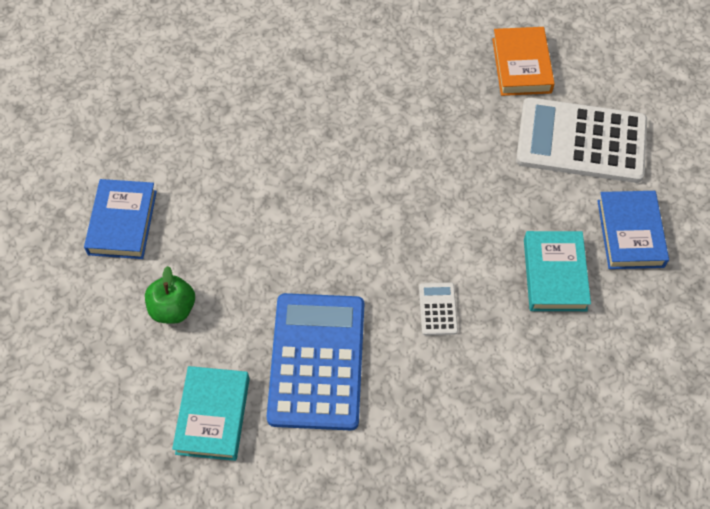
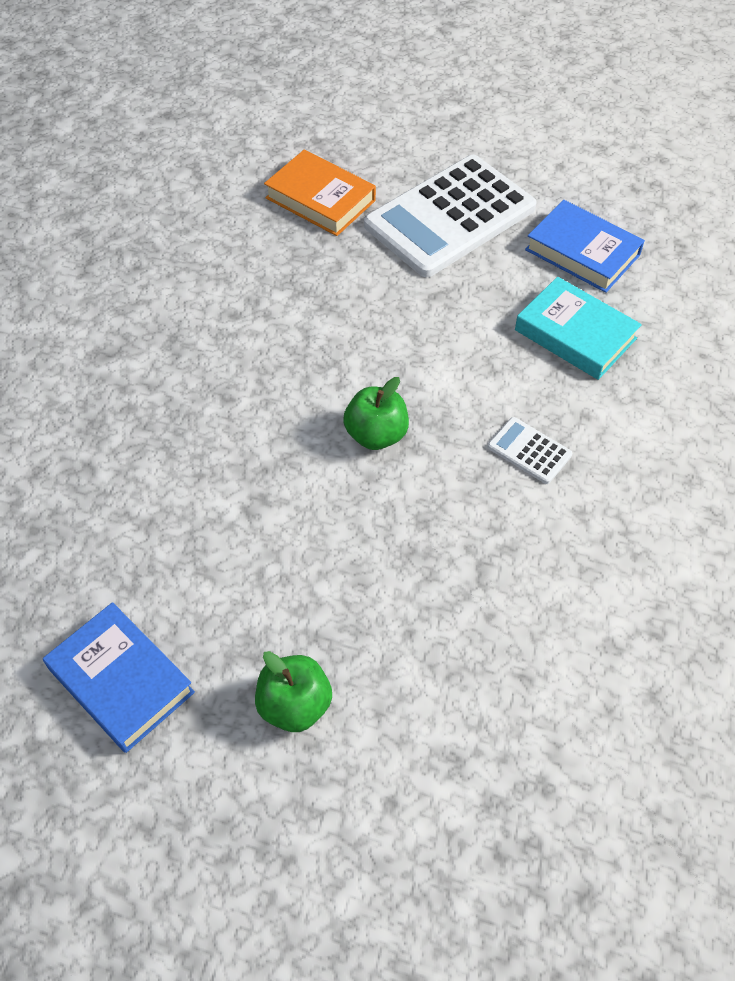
camera: 50 degrees left, 5 degrees down
(213, 415) = (475, 758): turquoise book -> none
(317, 361) = (495, 602): blue calculator -> none
(374, 223) = (376, 435): none -> green apple

